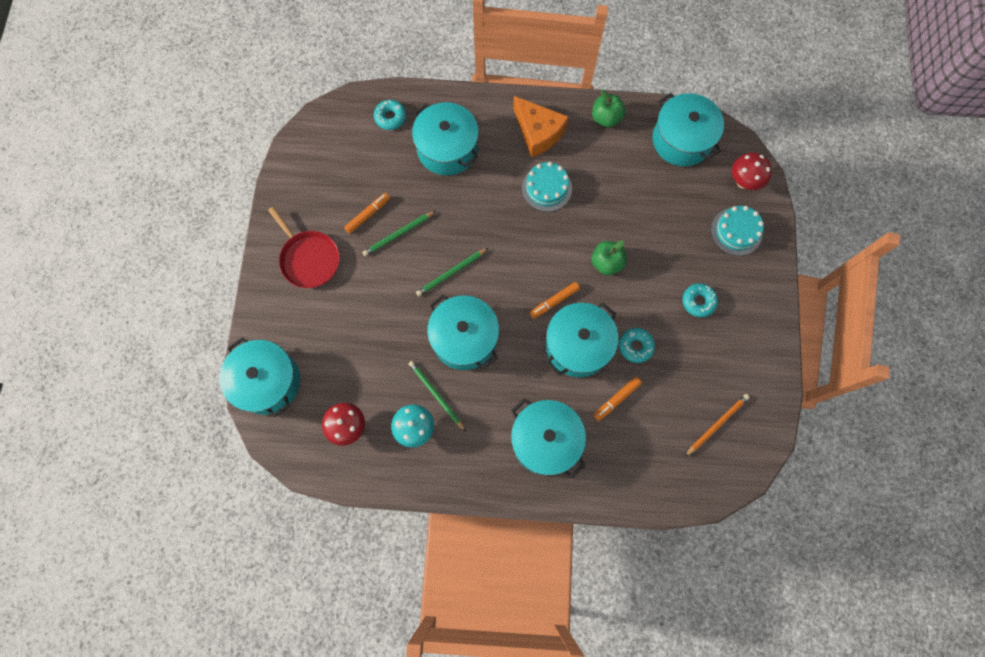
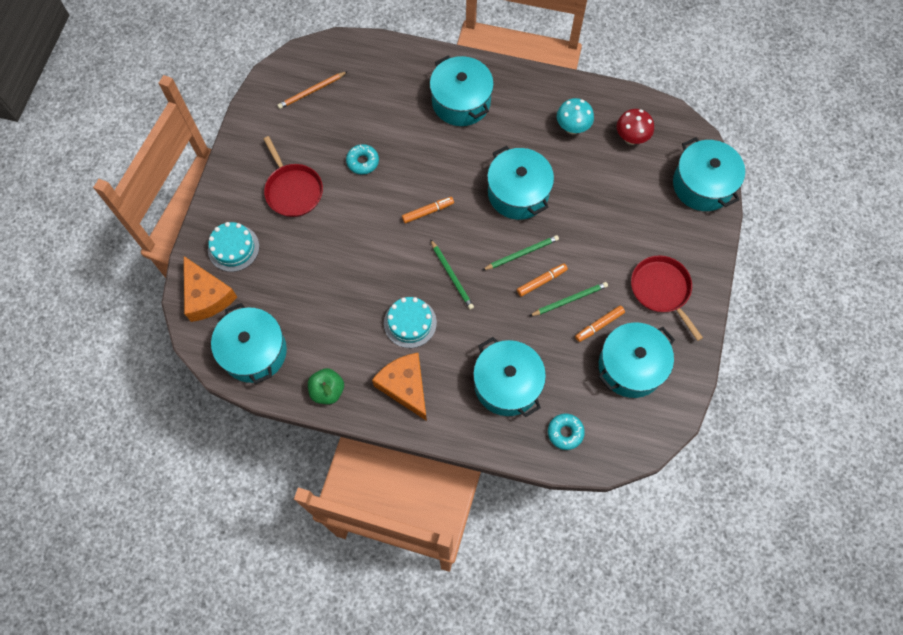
camera: 170 degrees left, 5 degrees down
(436, 395) = (550, 150): green pencil -> green pencil (451, 275)
(578, 345) = (415, 171): turquoise pot -> turquoise pot (631, 366)
(606, 263) = (369, 238): green apple -> none
(616, 399) = (392, 123): orange marker -> orange marker (541, 281)
(698, 301) = (293, 190): turquoise donut -> red pan
(743, 182) = (207, 296): red mushroom -> orange cheese

